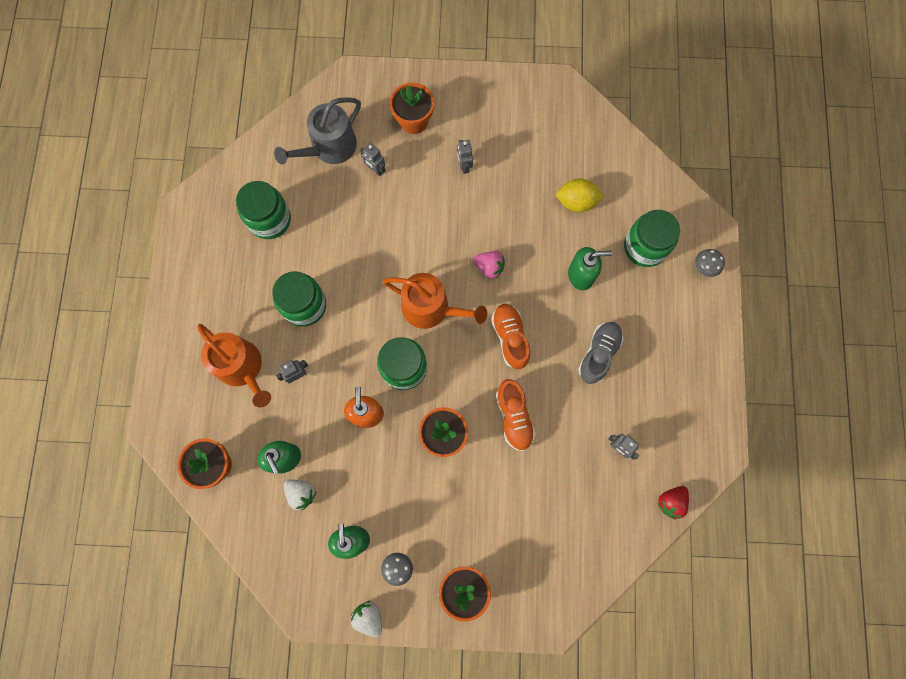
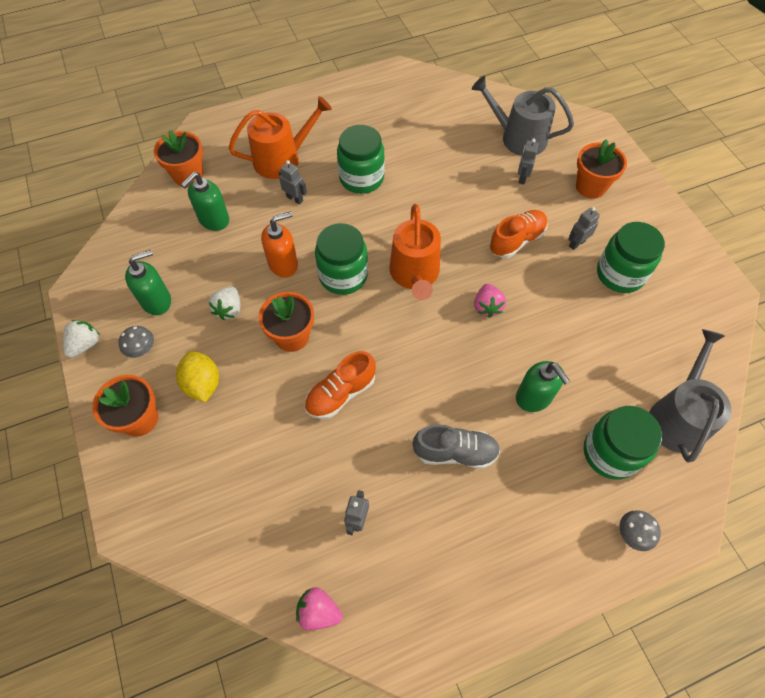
camera: 65 degrees right, 15 degrees down
(242, 368) = (282, 159): orange watering can -> orange watering can turned 135 degrees counterclockwise
(269, 220) = (424, 125): green jar -> green jar (620, 274)
(301, 493) = (186, 244): white strawberry -> white strawberry (229, 309)
(510, 338) = (424, 355): orange shoe -> orange shoe (516, 240)
(576, 202) = (612, 359): yellow lemon -> yellow lemon (203, 384)
(639, 186) = (677, 417): none -> grey watering can
(671, 502) = (319, 611): red strawberry -> pink strawberry

